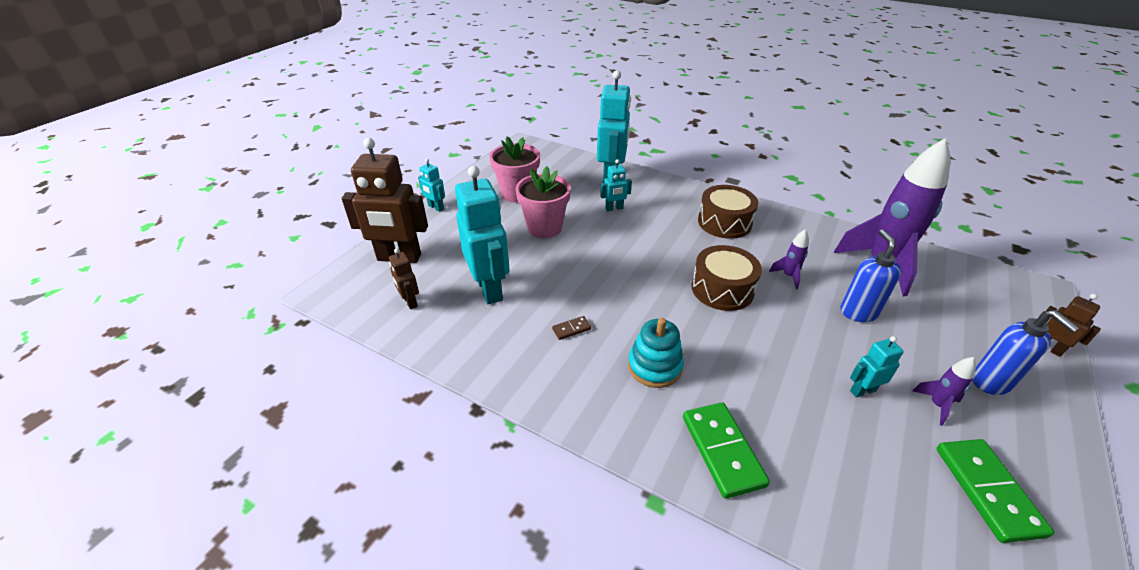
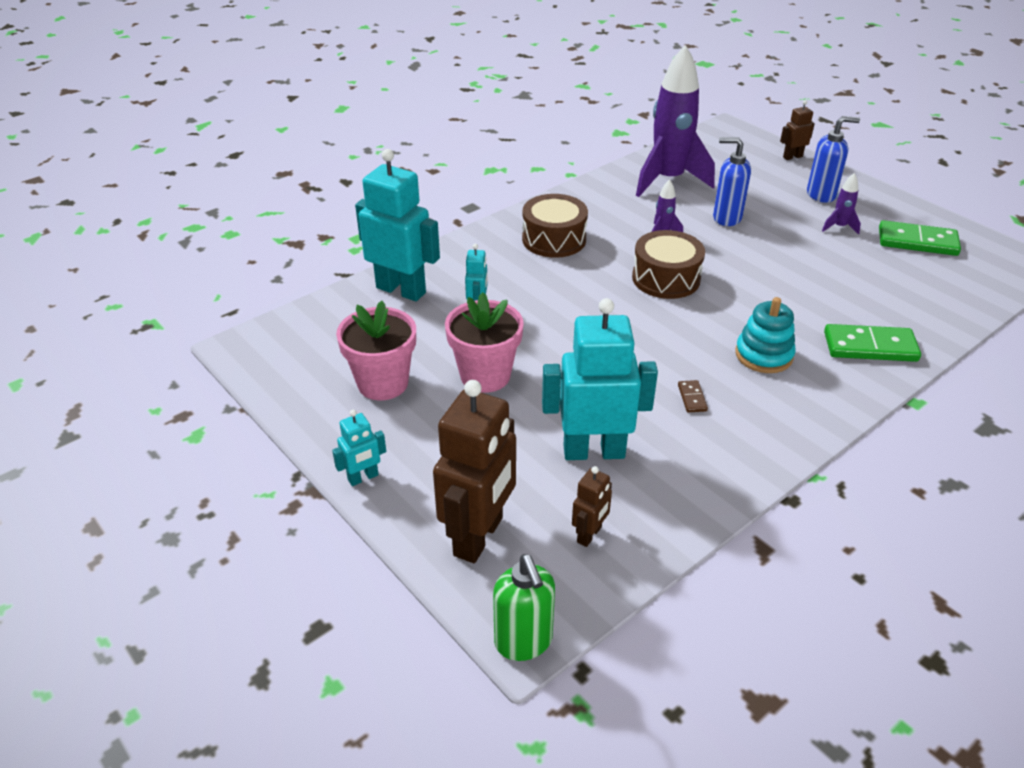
camera: 70 degrees left, 0 degrees up
(320, 292) = (523, 642): none -> green soap dispenser
(410, 302) = (589, 535): brown robot -> brown robot turned 45 degrees counterclockwise
(862, 390) = (818, 253): turquoise robot -> none

